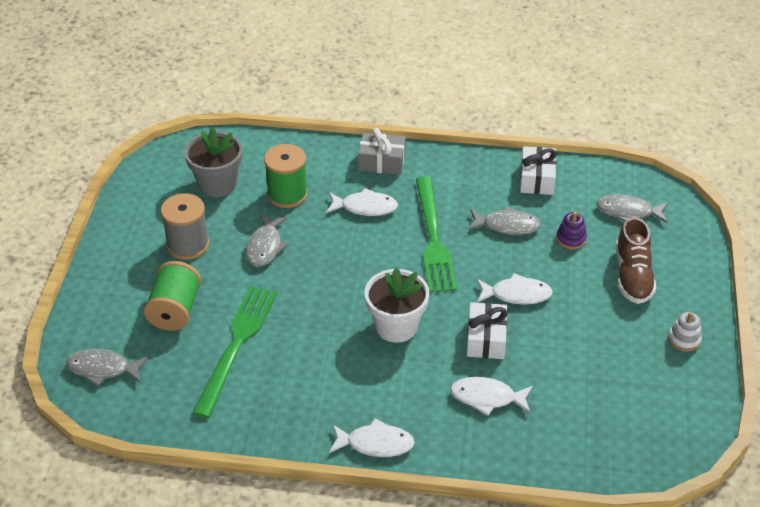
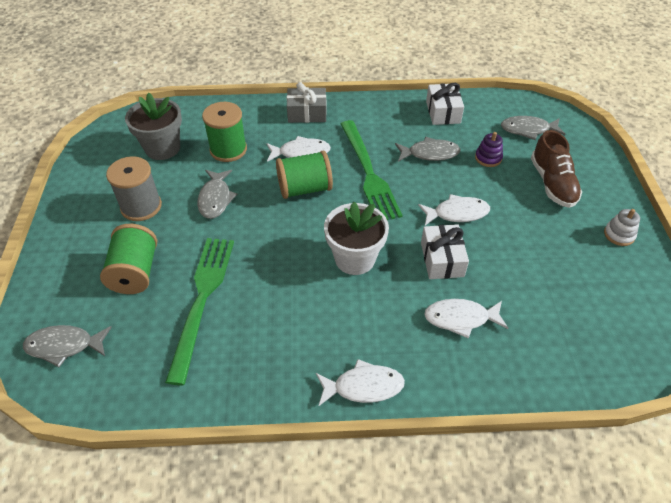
camera: 10 degrees left, 5 degrees up
(361, 247) = (304, 189): none -> green spool

